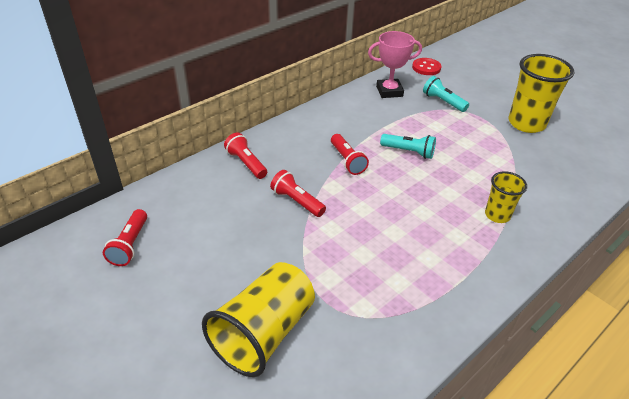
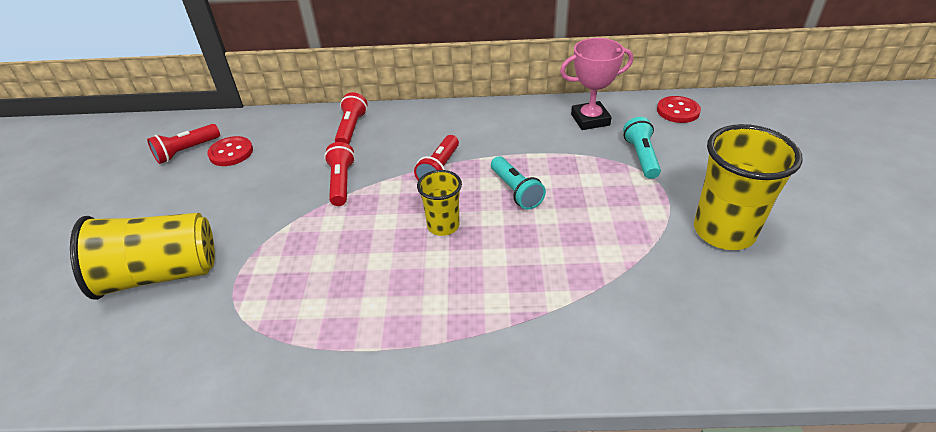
camera: 45 degrees right, 0 degrees up
(174, 226) = (231, 153): none -> red button
(389, 91) = (590, 120): pink trophy -> pink trophy turned 45 degrees counterclockwise
(497, 215) = (513, 311): yellow cup -> yellow cup (443, 226)

